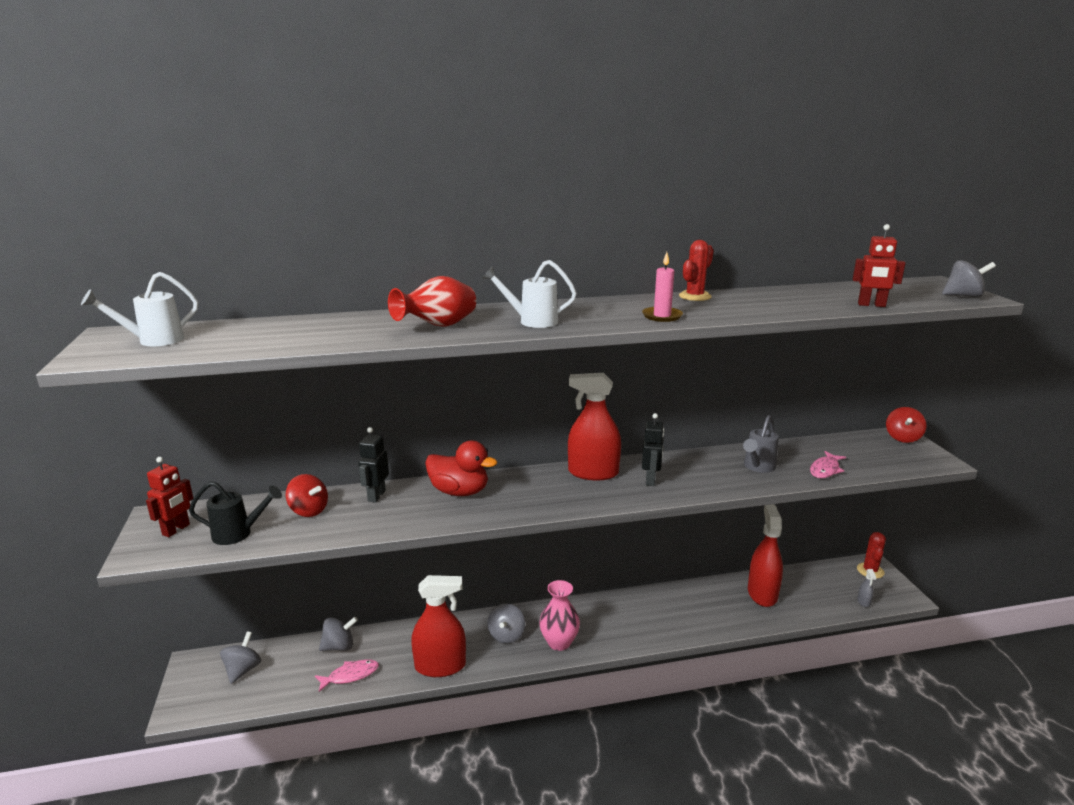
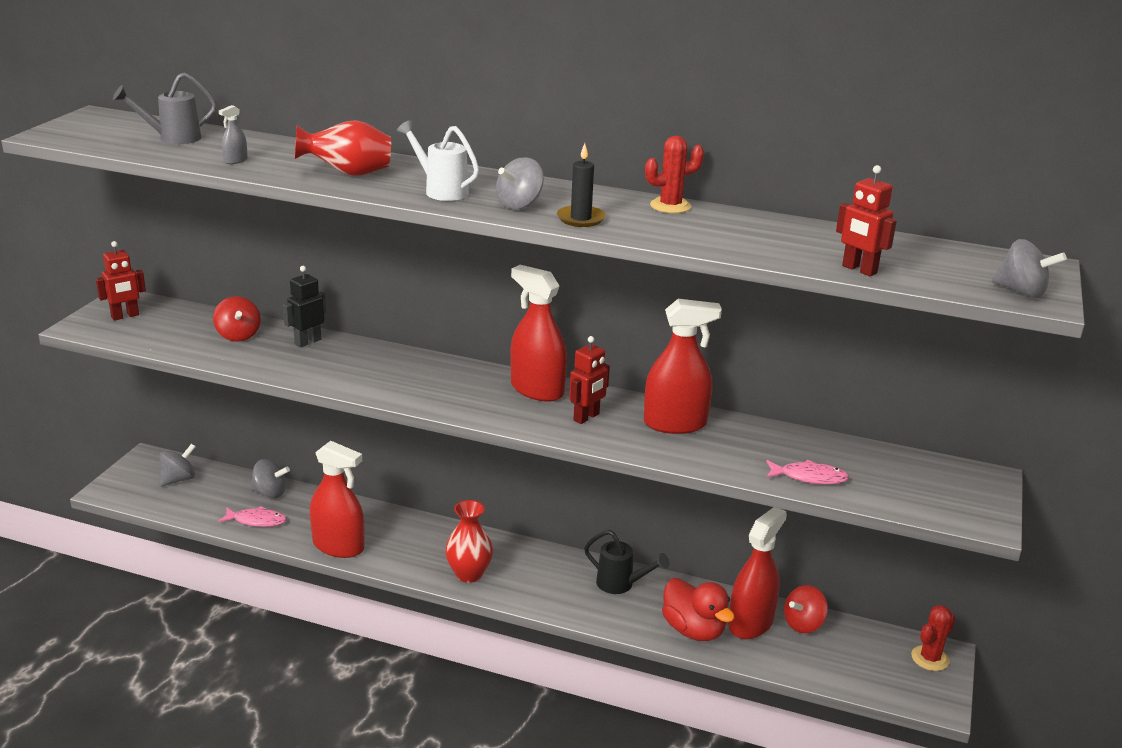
camera: 30 degrees right, 5 degrees up
(153, 341) = (112, 130): white watering can -> none
(239, 534) = (165, 336): black watering can -> black watering can (621, 585)
(459, 492) = (384, 363): red duck -> red duck (693, 630)
(506, 635) = (425, 546): grey spinning top -> grey spinning top (519, 205)
(559, 642) = (469, 574): pink vase -> red vase
(650, 480) = (586, 417): black robot -> red robot
(662, 316) = (580, 219): pink candle -> black candle
(707, 464) = (675, 424): none -> red spray bottle
(757, 467) = (729, 446): grey watering can -> grey watering can (172, 138)
(825, 470) = (809, 477): pink fish -> pink fish turned 150 degrees counterclockwise
(863, 602) = (871, 684): grey spray bottle -> grey spray bottle (235, 160)
(902, 438) = (983, 480): red spinning top -> red spinning top (803, 624)

